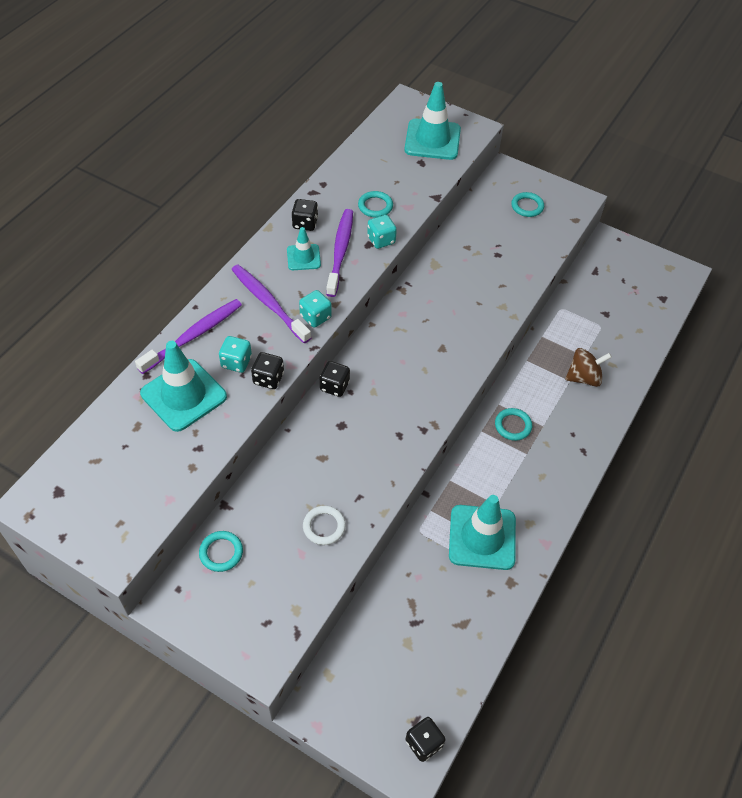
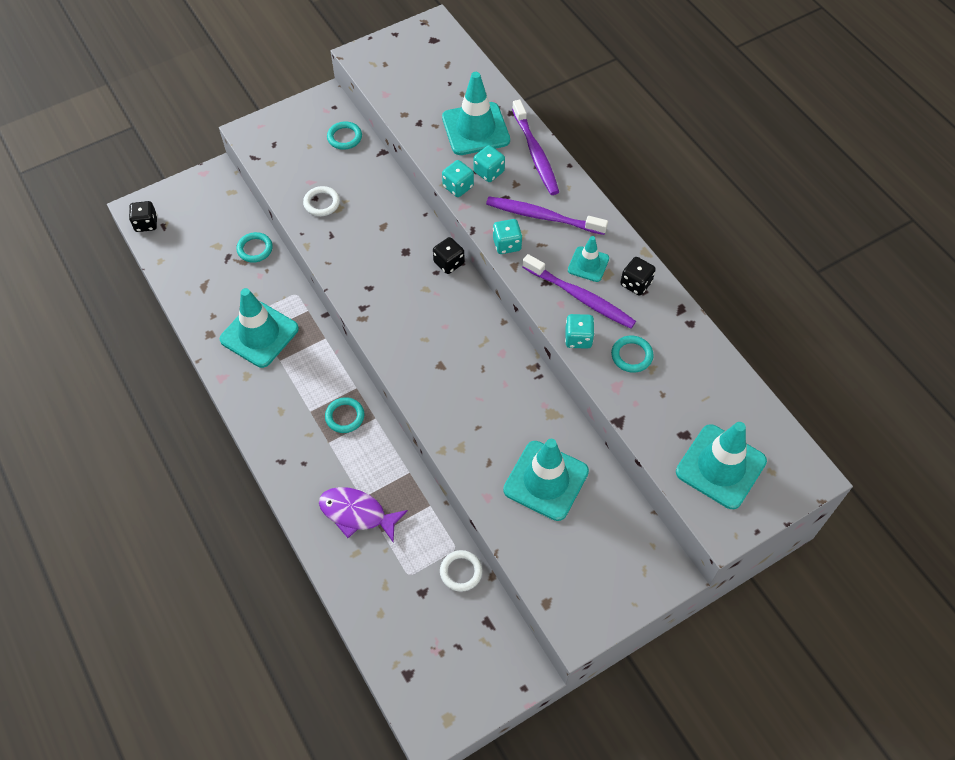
camera: 120 degrees right, 5 degrees up
(268, 378) = (458, 187): black dice -> turquoise dice
(269, 303) = (543, 217): purple toothbrush -> purple toothbrush turned 150 degrees counterclockwise
(491, 249) = (546, 480): none -> turquoise traffic cone
(527, 206) = (594, 559): turquoise ring -> turquoise ring (255, 249)
(574, 298) = (461, 572): none -> white ring
(584, 377) = (357, 514): brown spinning top -> purple fish

